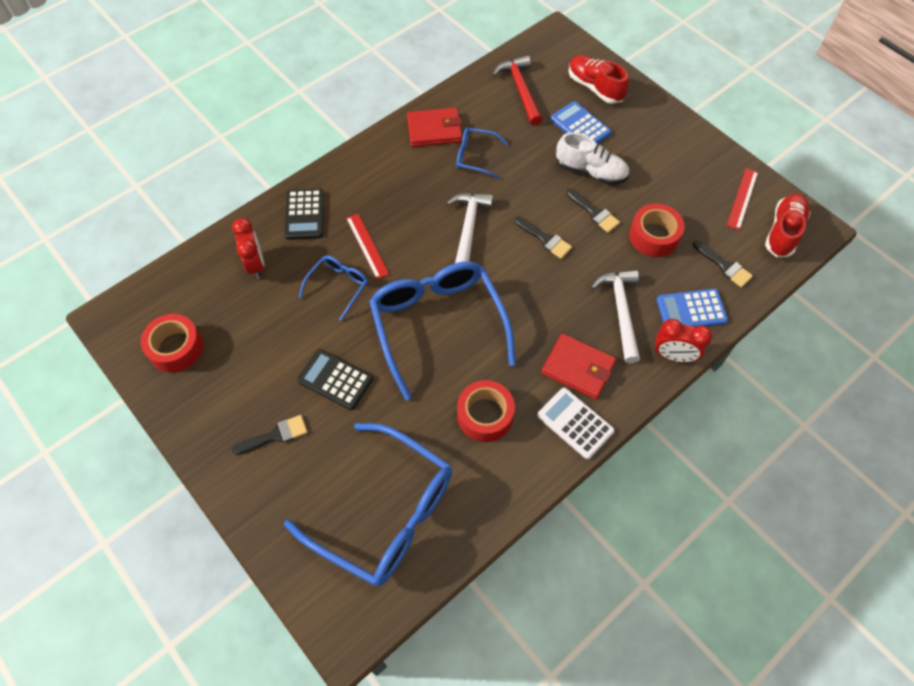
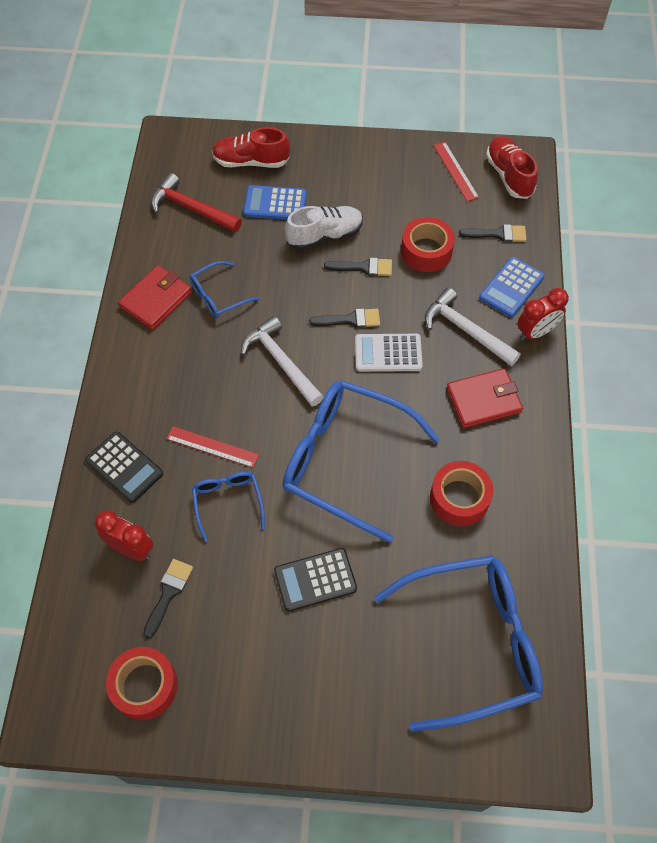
camera: 45 degrees left, 0 degrees up
(275, 435) = (319, 671): black brush -> black brush (168, 593)
(575, 423) = (526, 443): white calculator -> white calculator (388, 353)

